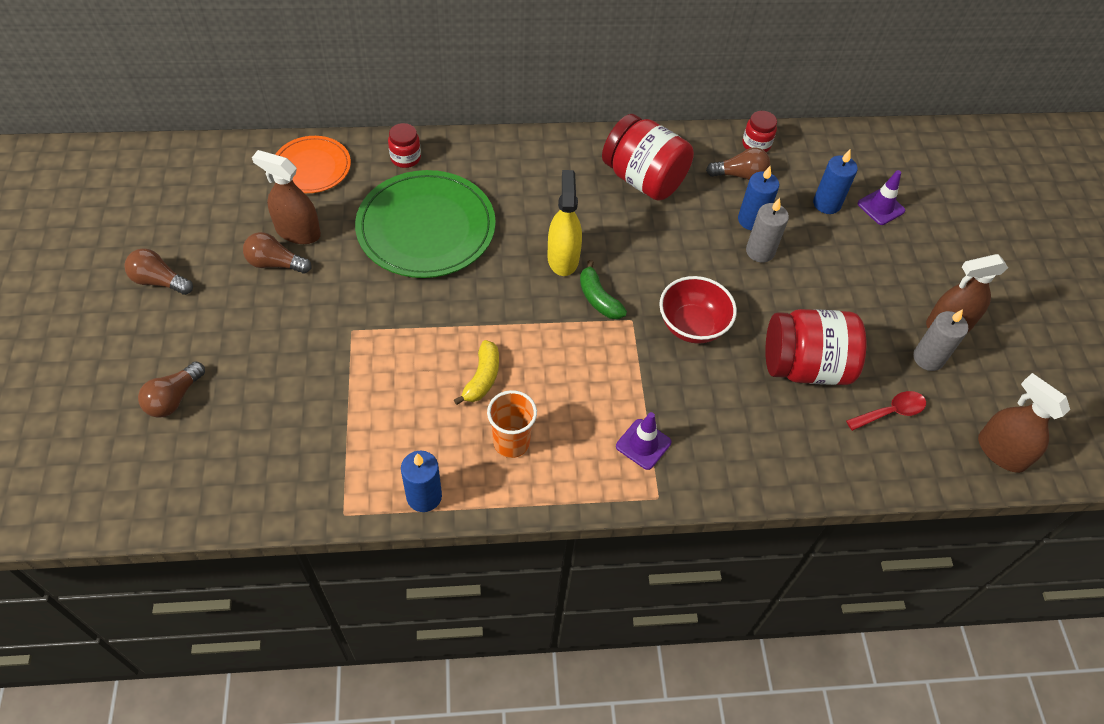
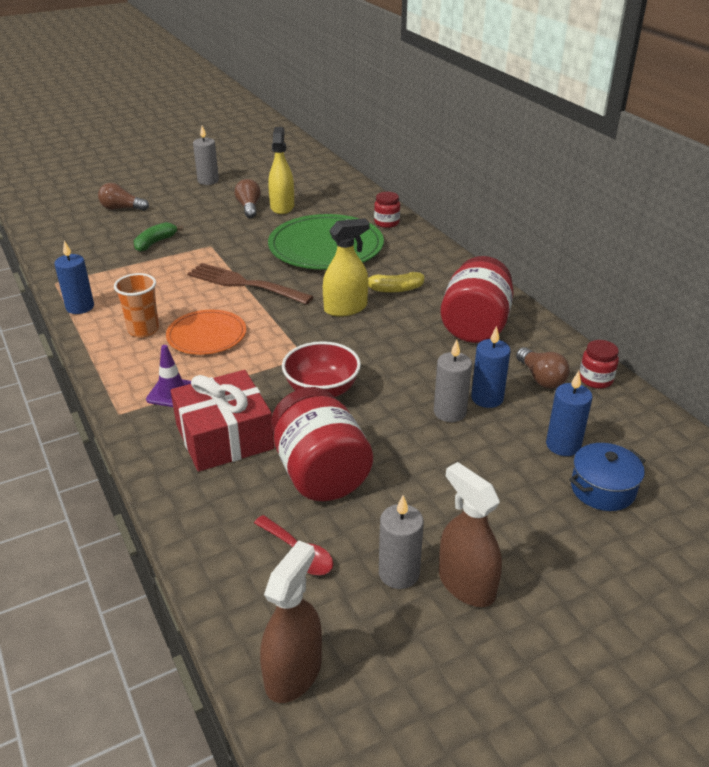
camera: 70 degrees right, 20 degrees down
(159, 281) = (208, 181): brown light bulb -> grey candle
(298, 232) = (282, 207): brown spray bottle -> yellow spray bottle
(312, 167) = (344, 196): orange plate -> orange plate (206, 335)
(465, 323) = (245, 284): none -> brown fork
(482, 378) = (198, 303): yellow banana -> yellow banana (395, 289)
(598, 298) = (315, 335): green banana -> green banana (155, 243)
(730, 420) = (224, 437): none -> red gift
(881, 207) = (602, 489): purple traffic cone -> blue pot

